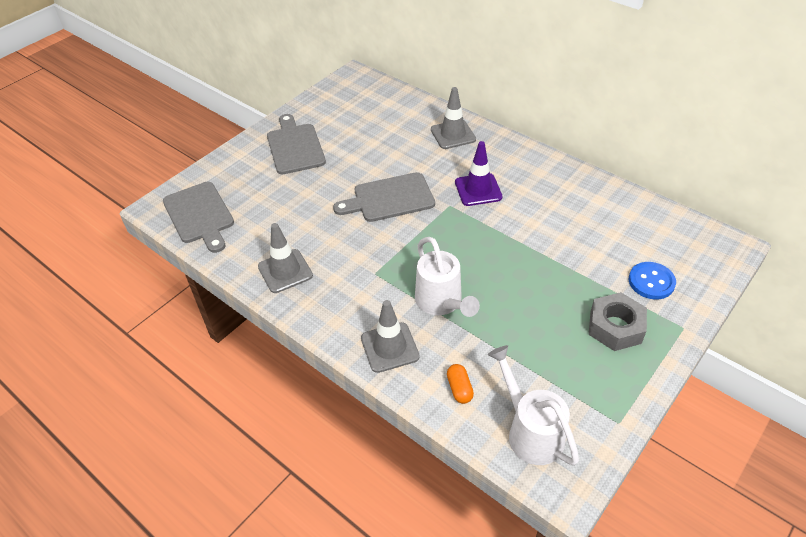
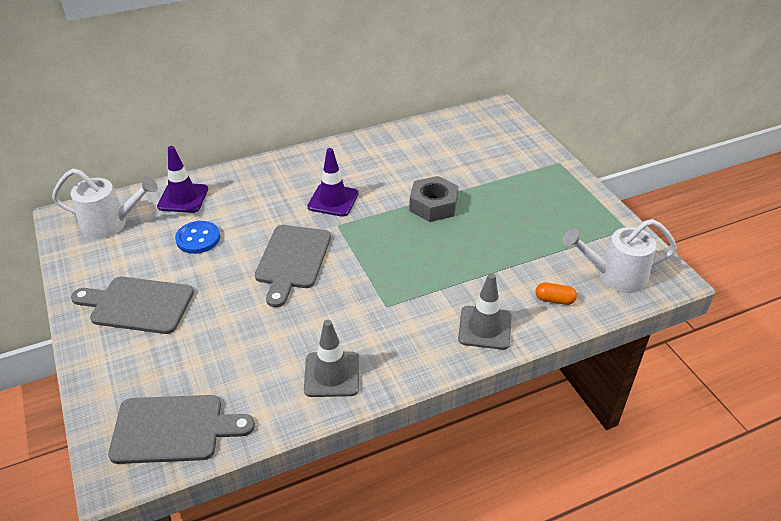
camera: 65 degrees left, 5 degrees down
(414, 113) = (183, 198): none -> purple traffic cone
(441, 303) = (454, 275): white watering can -> white watering can (111, 224)
(453, 134) = (242, 186): grey traffic cone -> none
(615, 327) = (540, 192): grey nut -> grey nut (433, 205)
(651, 282) = (507, 157): blue button -> blue button (198, 238)

